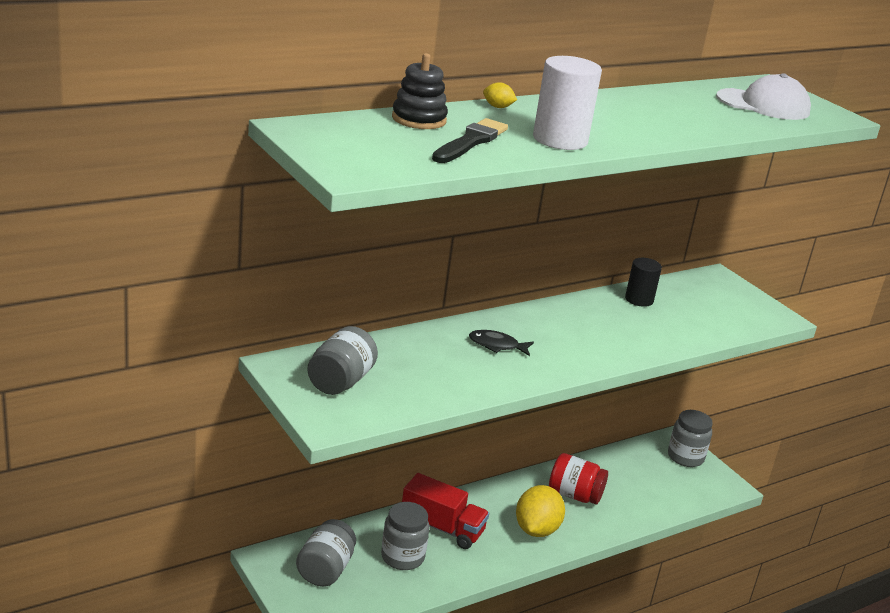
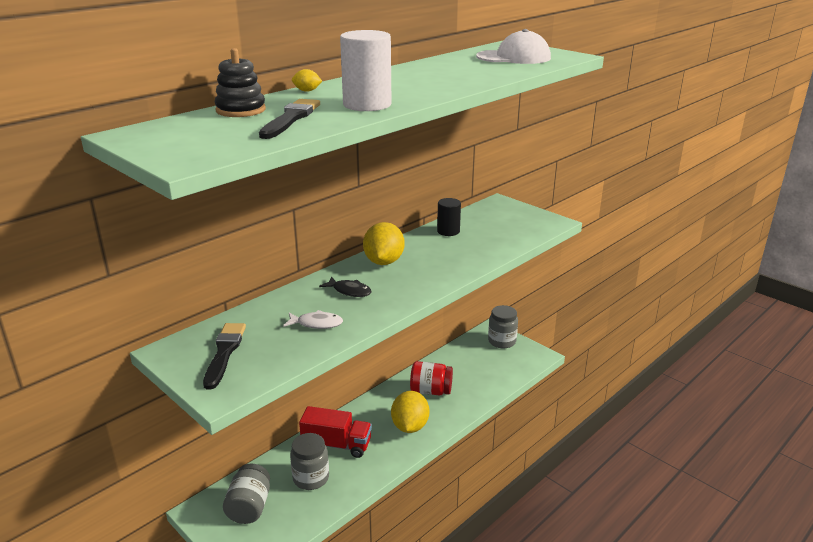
camera: 10 degrees left, 0 degrees up
(340, 382) = (224, 353): grey jar -> black brush
(449, 374) = (316, 324): none -> white fish
(497, 345) = (349, 291): black fish -> black fish turned 150 degrees counterclockwise
(547, 320) = (384, 262): none -> yellow lemon

